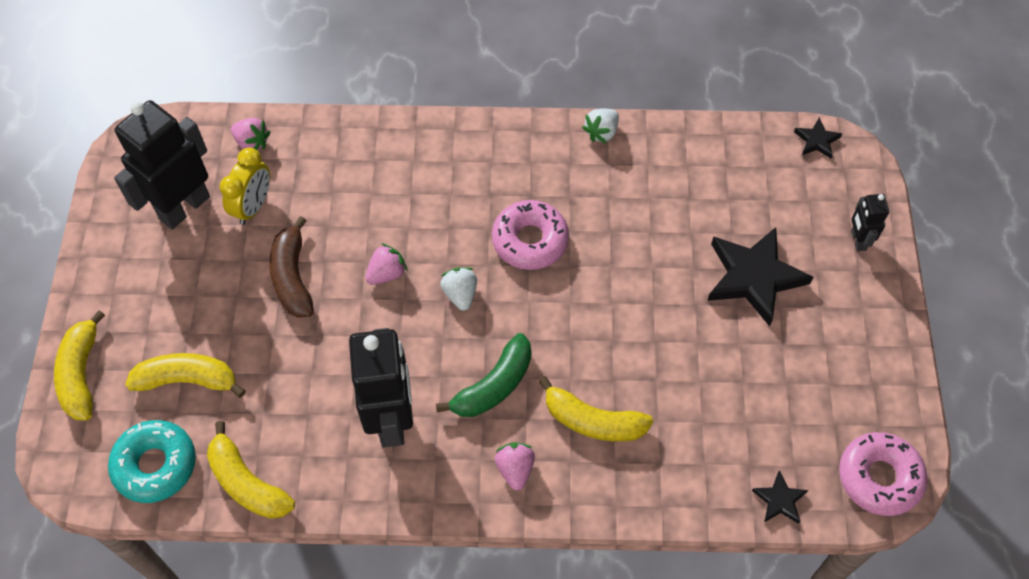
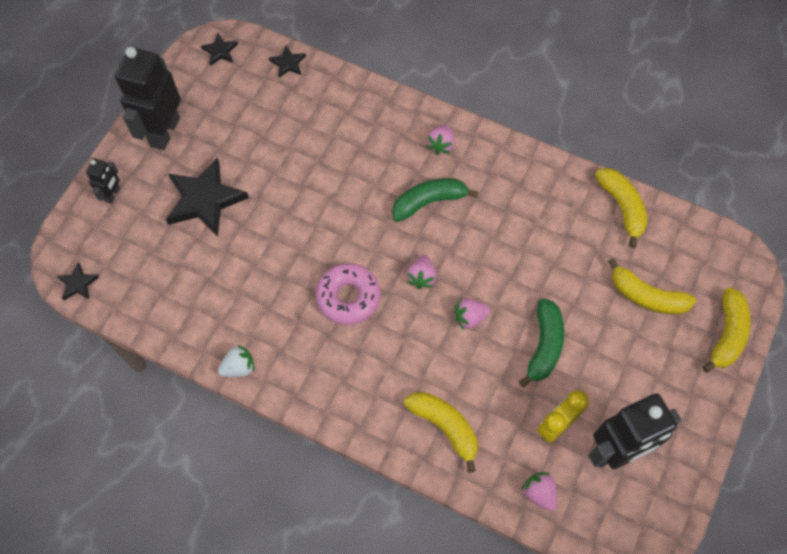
camera: 155 degrees left, 5 degrees up
(155, 465) = (683, 244): turquoise donut -> none
(292, 277) = (544, 346): brown banana -> green banana
(392, 420) = (509, 208): black robot -> black robot (164, 132)
(460, 294) = (421, 277): white strawberry -> pink strawberry
(592, 421) = (375, 153): yellow banana -> yellow banana (445, 427)
(879, 477) = (220, 51): pink donut -> black star

